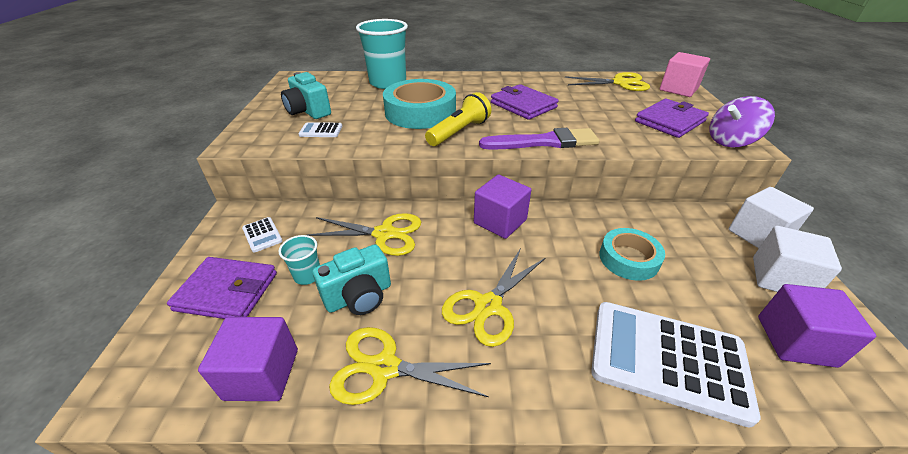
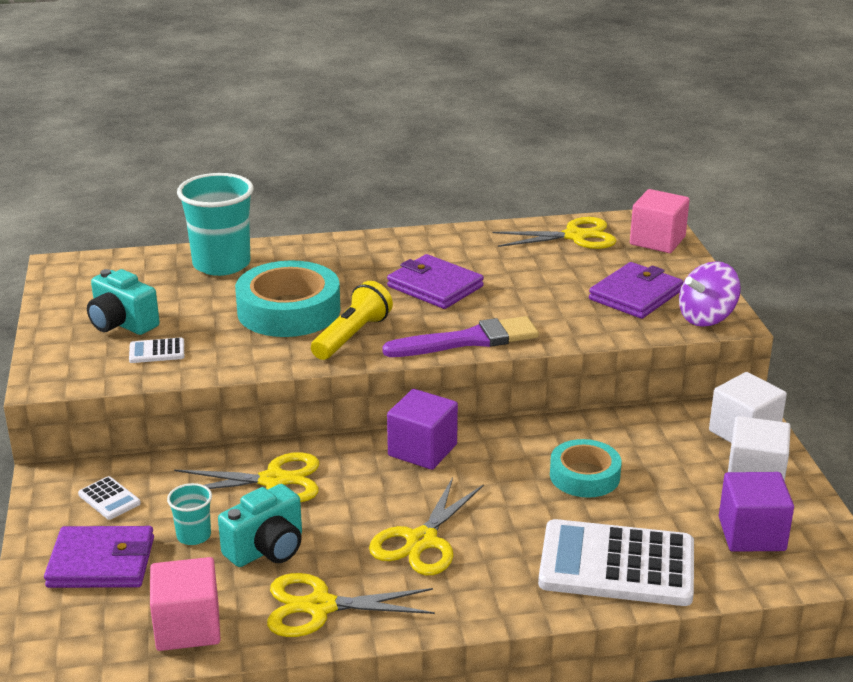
camera: 10 degrees left, 10 degrees down
(262, 374) = (188, 627): purple cube -> pink cube

